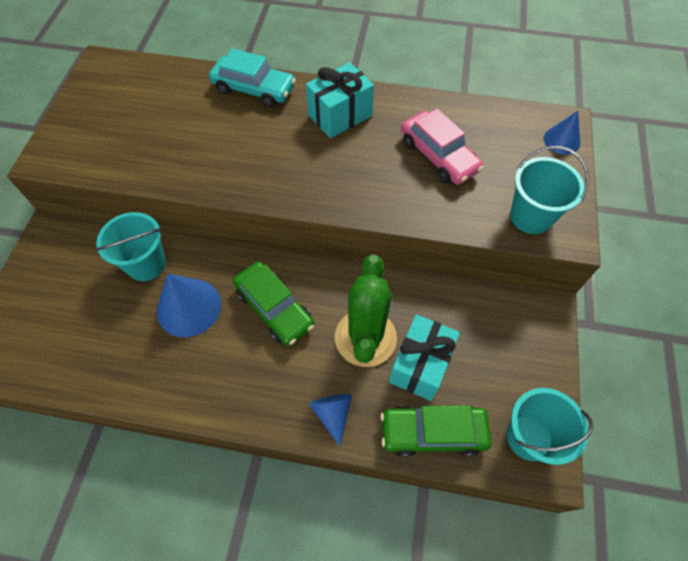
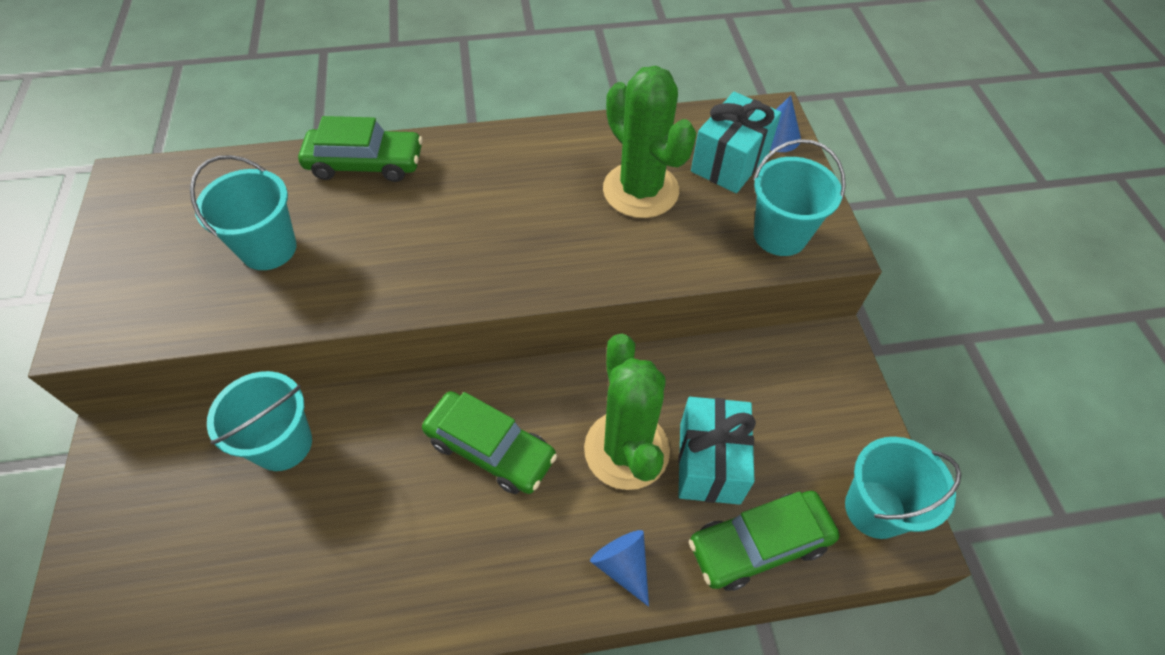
camera: 20 degrees left, 5 degrees down
(172, 132) = (268, 248): none -> turquoise bucket
(189, 307) = (368, 485): blue cone -> none
(254, 89) = (365, 164): turquoise car -> green car
(340, 115) = (495, 171): turquoise gift -> turquoise gift (730, 162)
(438, 156) = (640, 190): pink car -> green cactus

